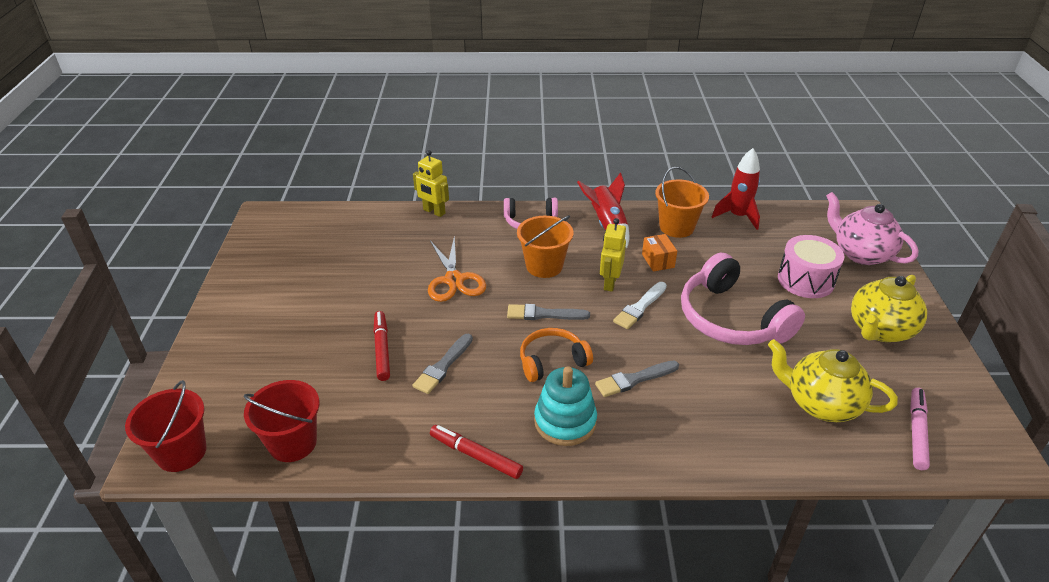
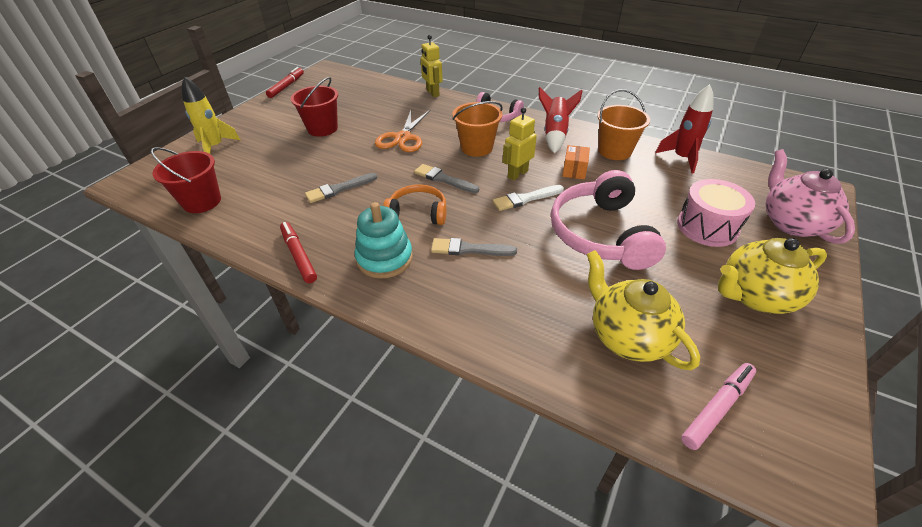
camera: 30 degrees right, 5 degrees up
(181, 452) = (142, 183): red bucket -> red bucket (322, 128)
(229, 369) = (215, 147): none -> yellow rocket
(382, 349) = (312, 165): red marker -> red marker (286, 86)

